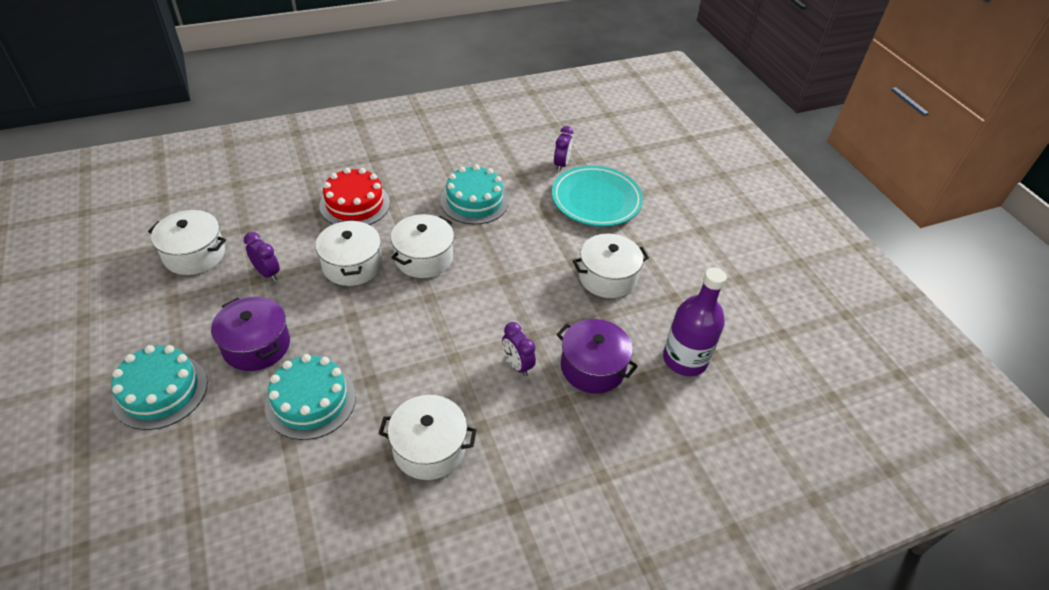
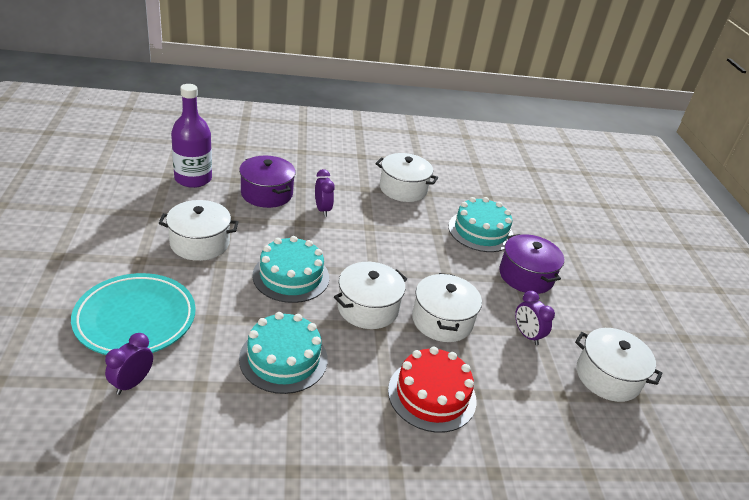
camera: 165 degrees left, 10 degrees down
(160, 391) = (592, 265): turquoise cake -> turquoise cake (291, 276)

